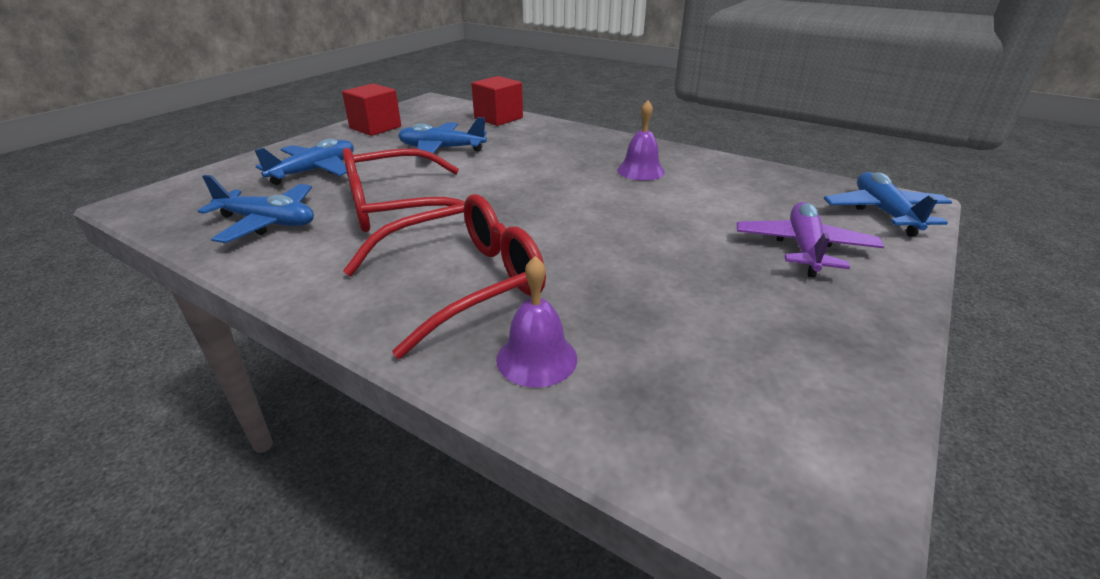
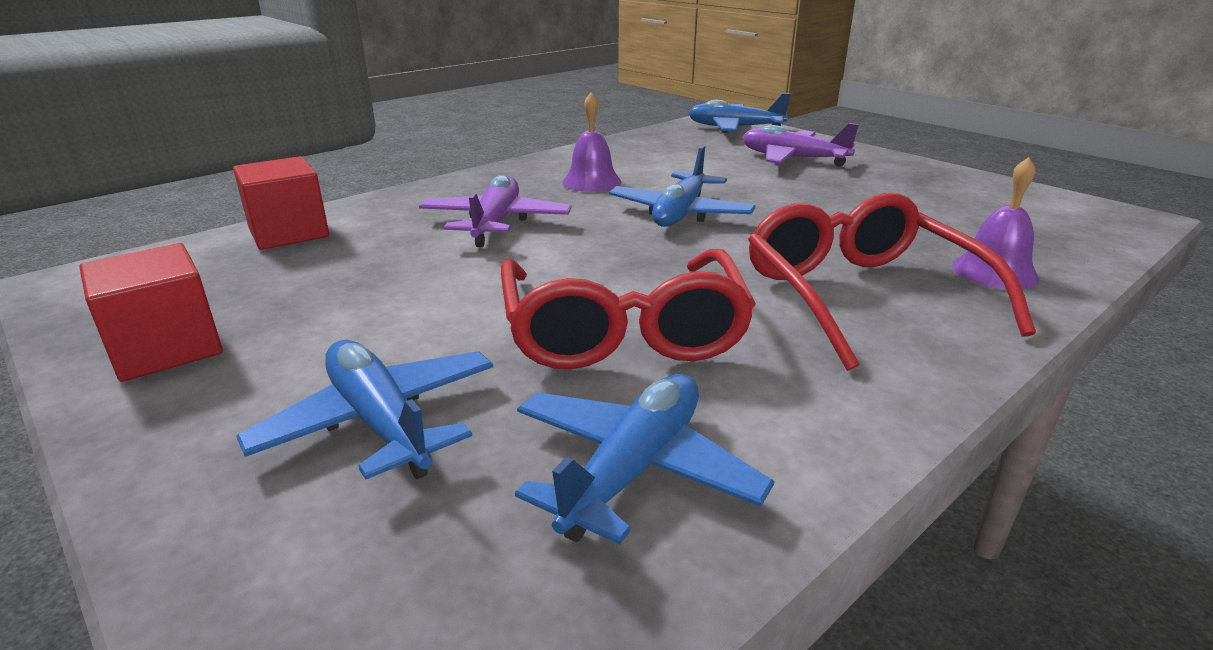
camera: 75 degrees left, 5 degrees down
(441, 149) = (391, 285): blue plane -> blue plane (680, 213)
(538, 156) = (495, 223): none -> purple plane

